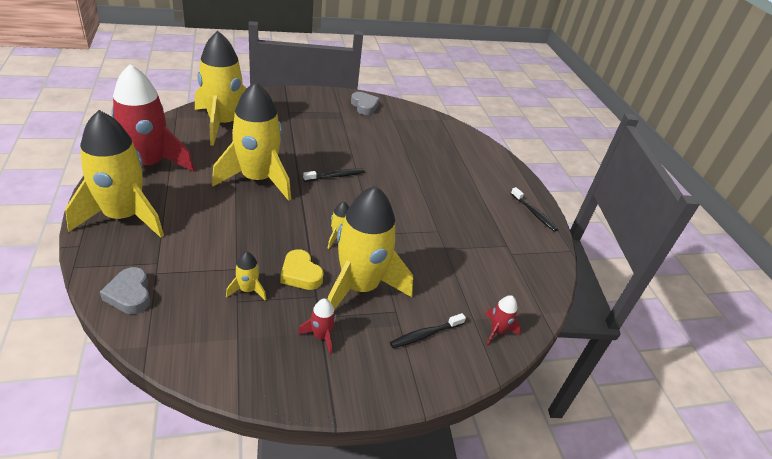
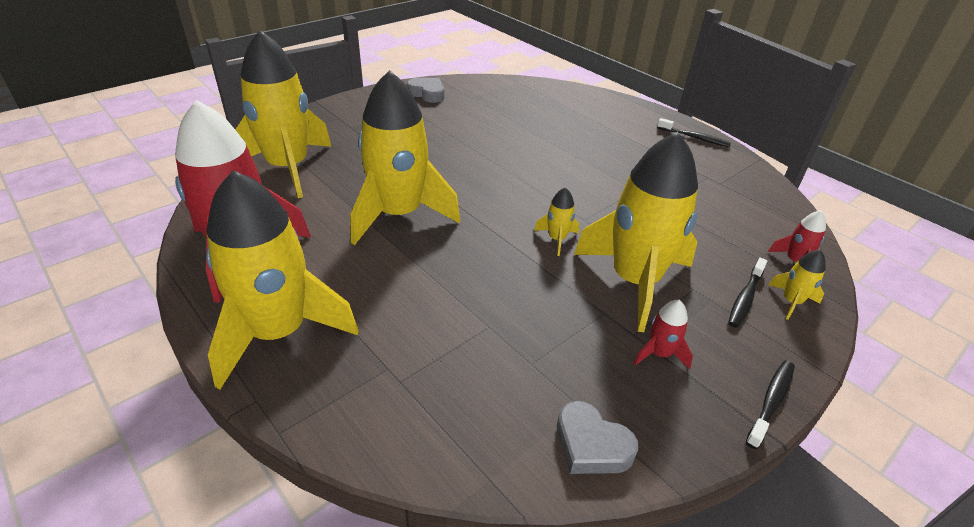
camera: 25 degrees left, 0 degrees up
(130, 294) = (396, 427): grey heart -> grey heart (591, 445)
(247, 290) = (528, 344): yellow rocket -> yellow rocket (791, 302)
(300, 274) = (563, 297): yellow heart -> none
(336, 176) = (479, 176): black toothbrush -> black toothbrush (771, 402)

